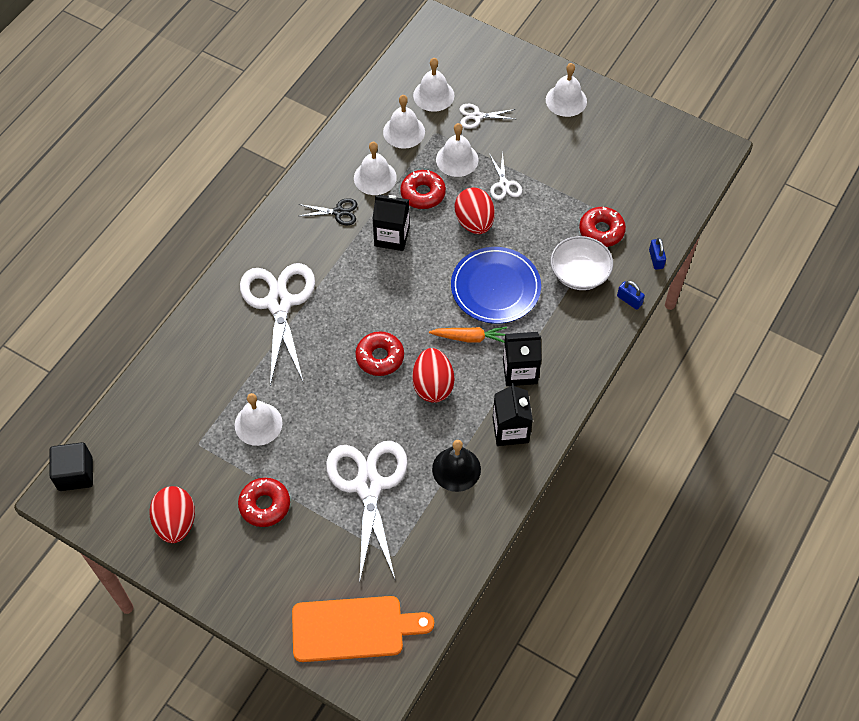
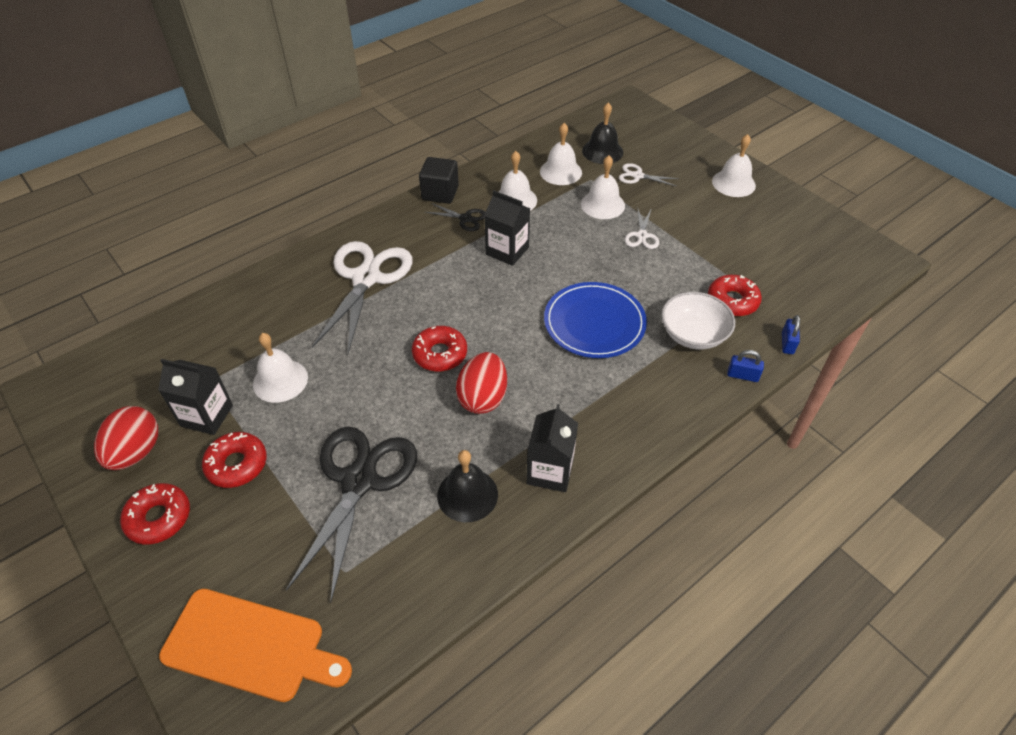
camera: 20 degrees right, 10 degrees down
(75, 474) = (75, 373): black cube -> black cube (440, 193)
(368, 486) = (359, 481): white scissors -> black scissors
(423, 194) = (555, 224): red donut -> red donut (159, 518)
(433, 95) = (602, 151): white bell -> black bell
(470, 338) = (545, 362): orange carrot -> none
(474, 222) = (597, 260): red egg -> none
(520, 371) = (587, 412): black carton -> black carton (207, 415)
(629, 300) = (742, 375): blue padlock -> blue padlock turned 45 degrees counterclockwise

